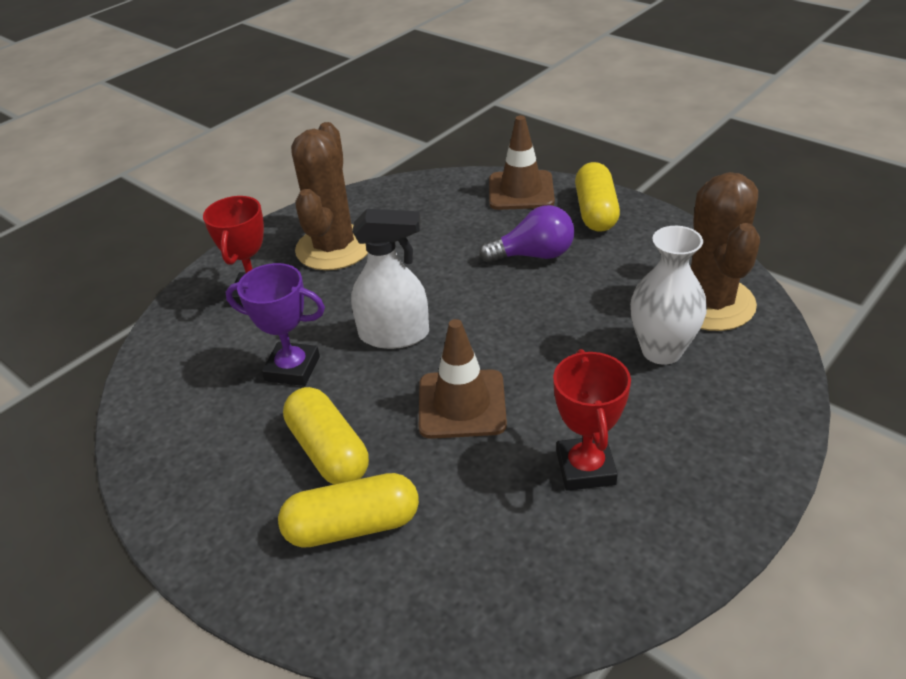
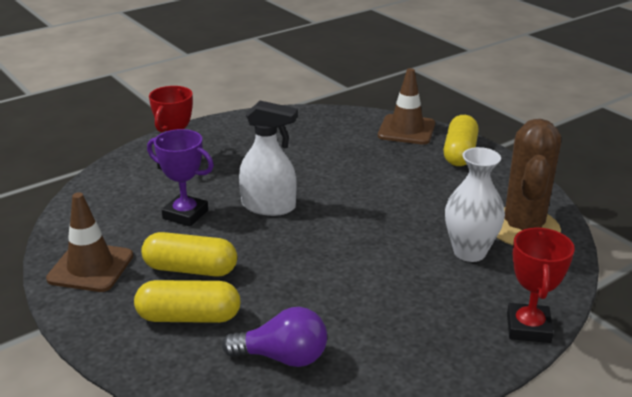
camera: 10 degrees right, 10 degrees down
(329, 451) = (190, 269): yellow capsule -> yellow capsule turned 60 degrees counterclockwise
(334, 248) = (247, 144): brown cactus -> none
(462, 404) = (300, 258): brown traffic cone -> brown traffic cone (90, 267)
(534, 255) = (397, 173): purple light bulb -> purple light bulb (283, 357)
(586, 468) = (375, 315): red trophy -> red trophy (528, 328)

